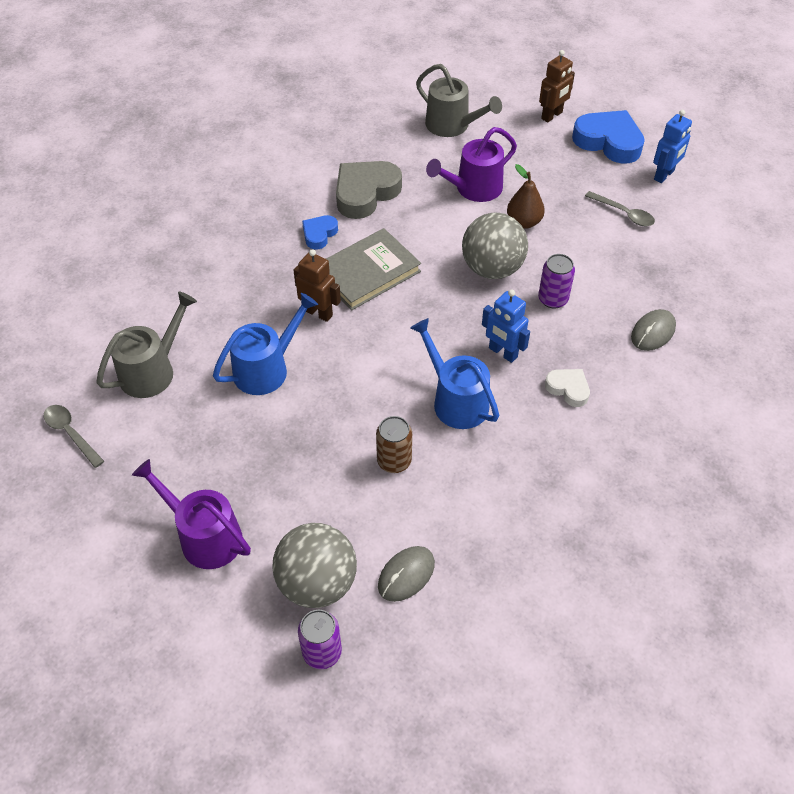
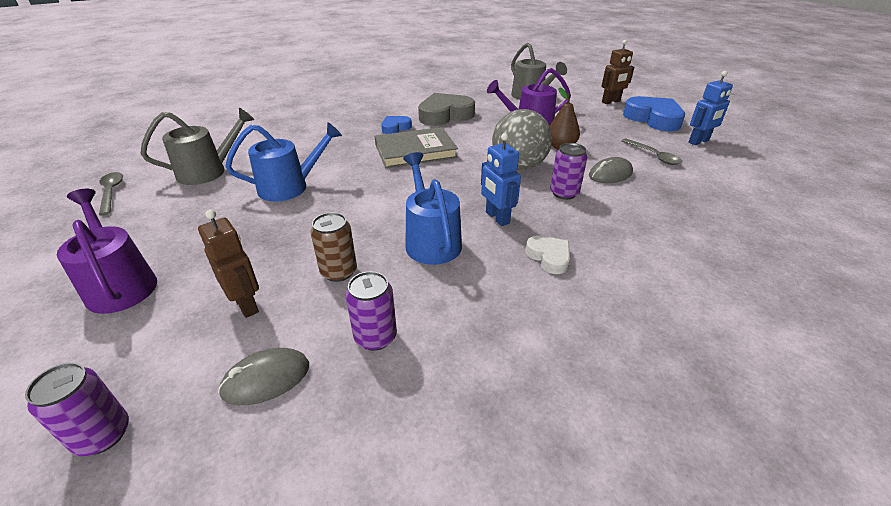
camera: 20 degrees right, 15 degrees down
(317, 583) = (171, 357): grey ball -> none
(318, 313) = (359, 165): brown robot -> brown robot (246, 304)
(466, 514) = (375, 337): none -> purple can
(653, 332) = (658, 234): grey mouse -> grey mouse (610, 174)

